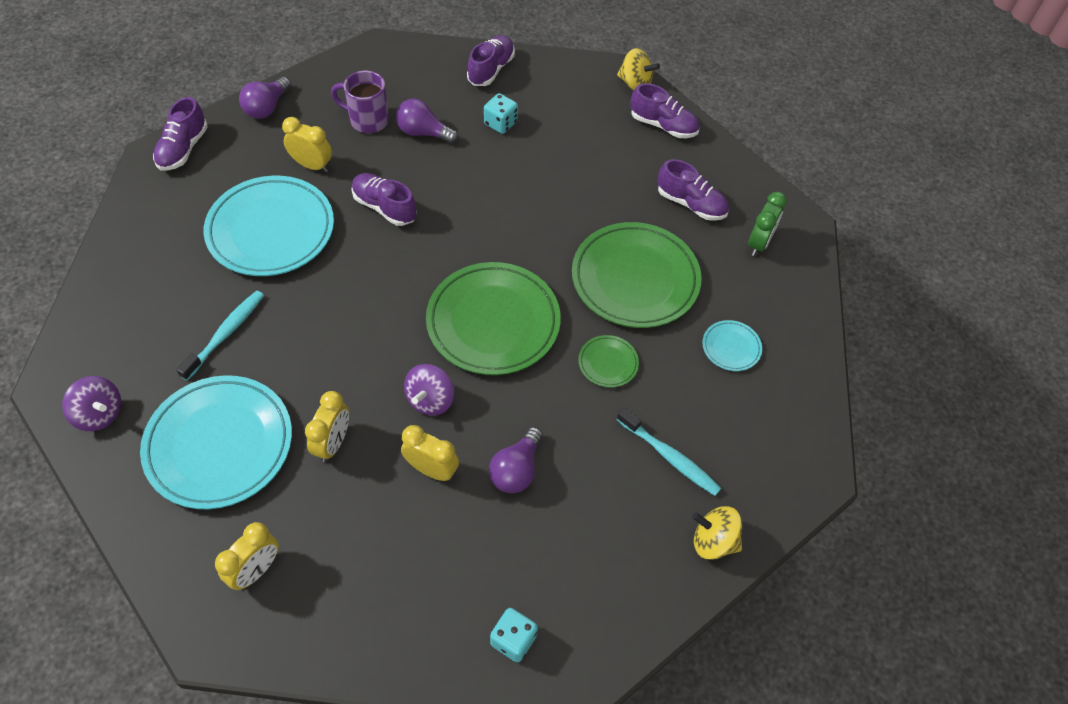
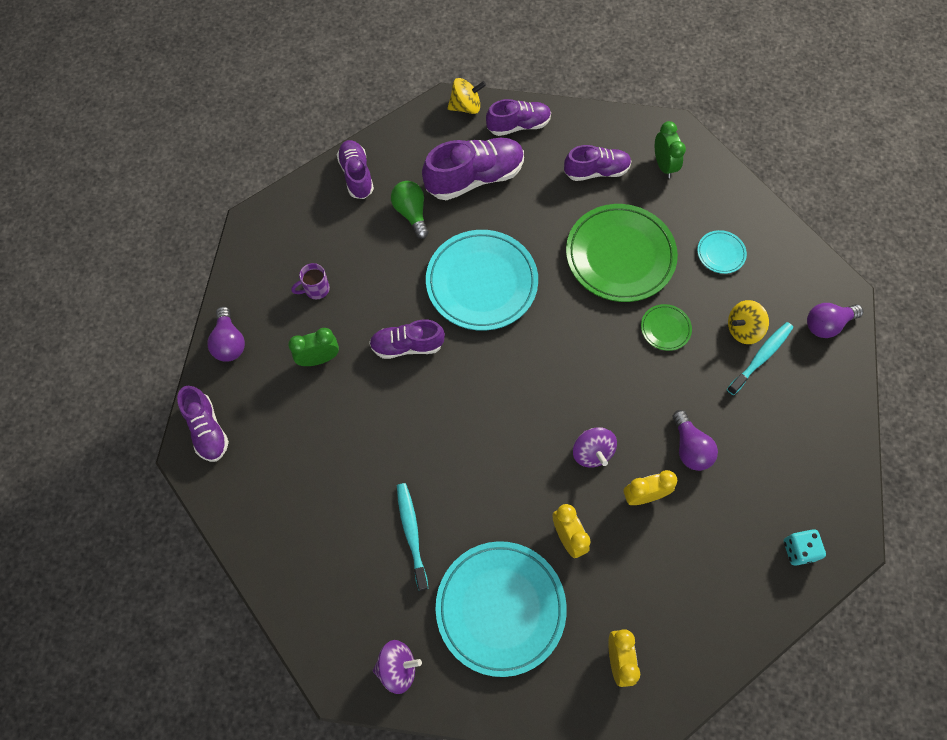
camera: 40 degrees left, 10 degrees up
(271, 230) = (350, 433): turquoise plate -> turquoise plate (481, 283)
(312, 165) = (319, 359): yellow clock -> green clock
(367, 120) = (316, 289): purple mug -> purple mug, size x0.66
(423, 133) = (367, 265): purple light bulb -> purple light bulb (827, 324)
(493, 322) = (570, 364): green plate -> none
(500, 123) = (411, 213): turquoise dice -> green light bulb
(580, 136) = (474, 178): none -> purple shoe
(669, 457) = (761, 357): turquoise toothbrush -> turquoise toothbrush turned 45 degrees counterclockwise
(713, 541) = (834, 387): yellow spinning top -> yellow spinning top (743, 329)

